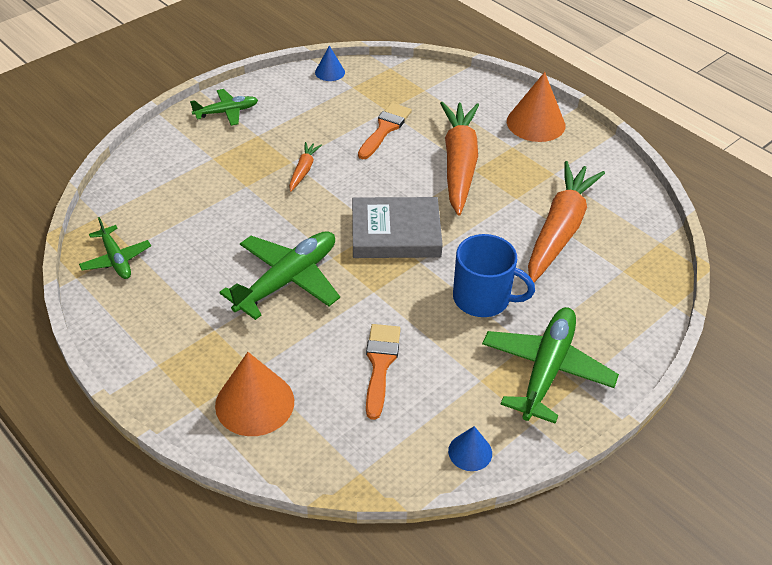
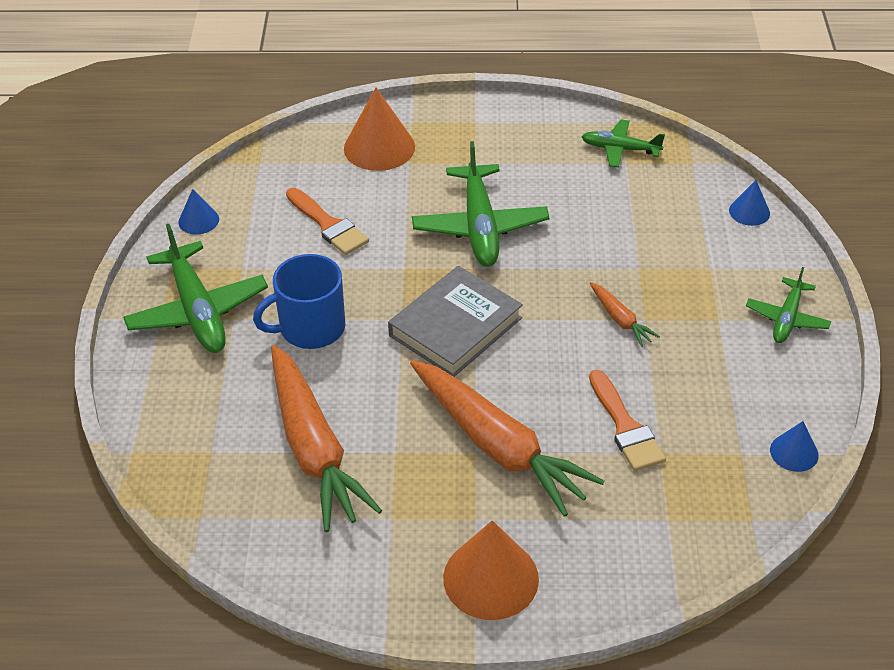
camera: 135 degrees right, 0 degrees up
(133, 166) = (749, 211): none -> blue cone

